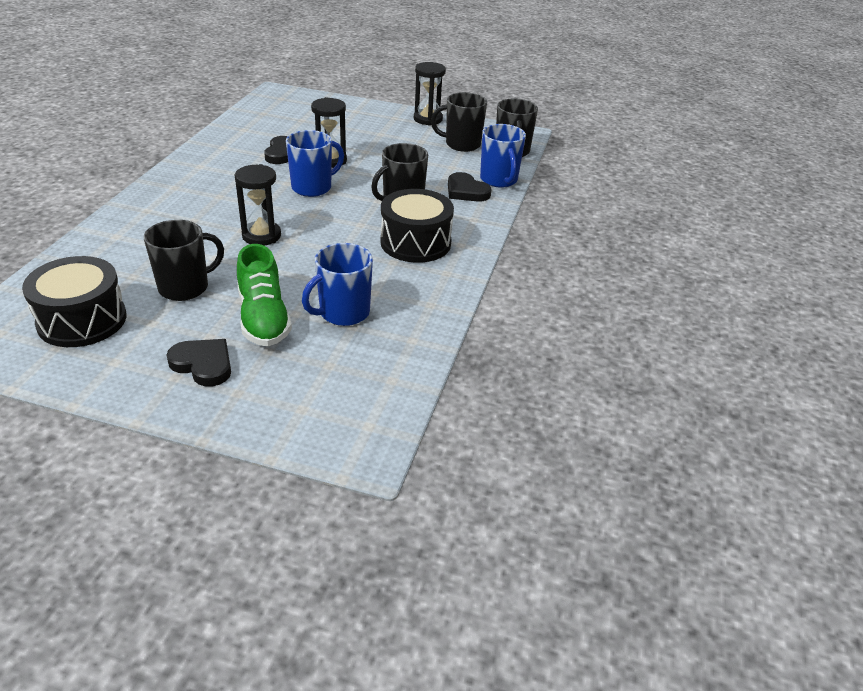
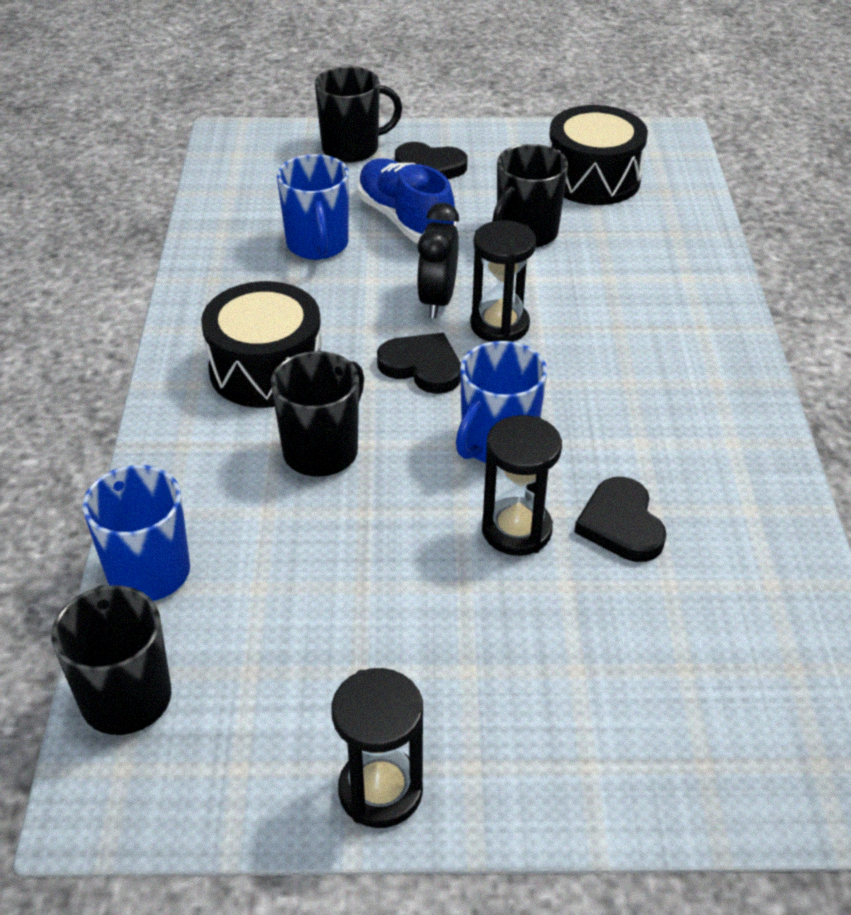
camera: 165 degrees right, 5 degrees up
(263, 318) = (405, 220): green shoe -> blue shoe
(287, 257) = (437, 300): none -> black clock
(343, 313) = (318, 245): blue mug -> blue mug turned 135 degrees clockwise
(461, 144) = (257, 687): black mug -> black mug (352, 149)
(466, 191) = (211, 515): black heart -> black heart (422, 367)

